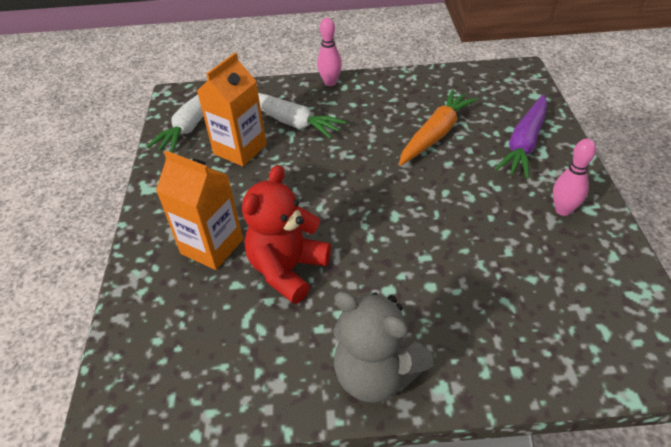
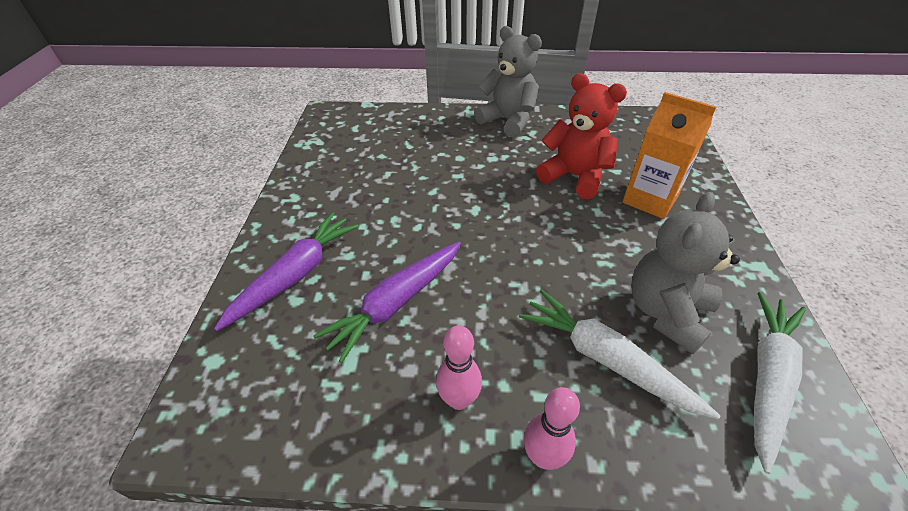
camera: 175 degrees left, 0 degrees up
(240, 149) = (666, 312): orange carton -> grey teddy bear
(287, 269) = (574, 176): red teddy bear -> red teddy bear turned 90 degrees counterclockwise
(435, 134) = (396, 303): orange carrot -> purple carrot
(563, 210) = (317, 198): pink bowling pin -> pink bowling pin (459, 399)

